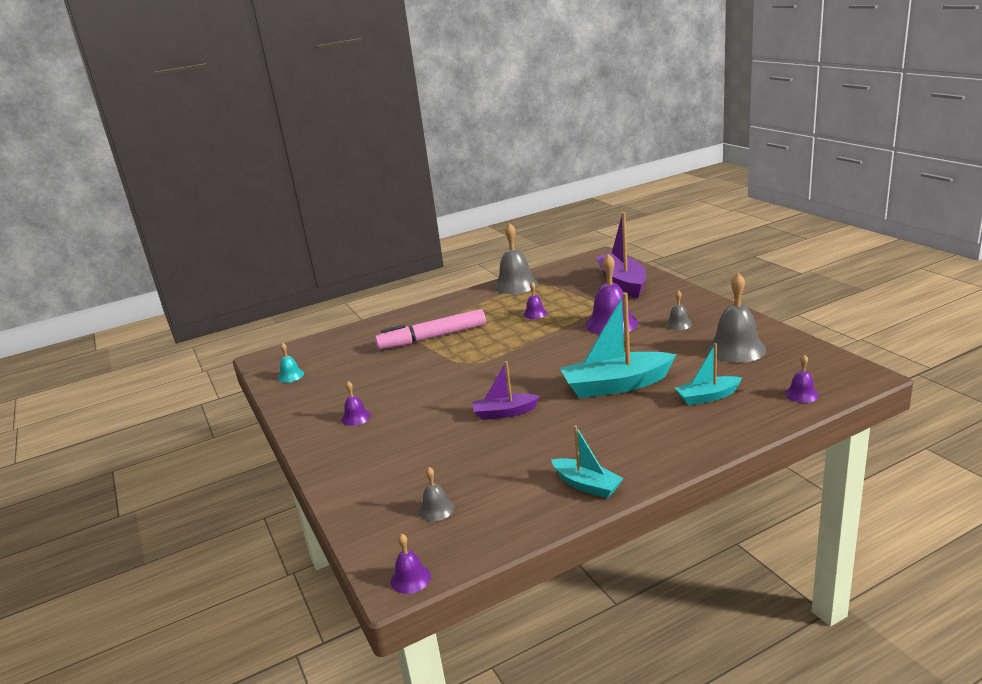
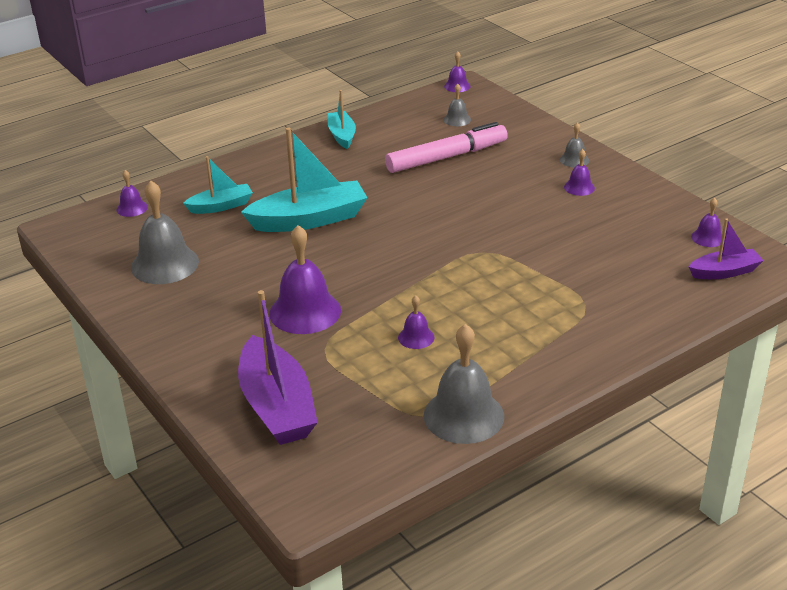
camera: 170 degrees right, 10 degrees up
(291, 376) = (707, 238): turquoise bell -> purple bell
(432, 337) = (554, 295): pink marker -> pink marker (447, 157)
(504, 413) = (423, 191): purple boat -> purple boat (724, 272)
(587, 485) = (342, 135): turquoise boat -> turquoise boat turned 45 degrees clockwise
(678, 324) = (216, 307): grey bell -> grey bell (574, 160)

